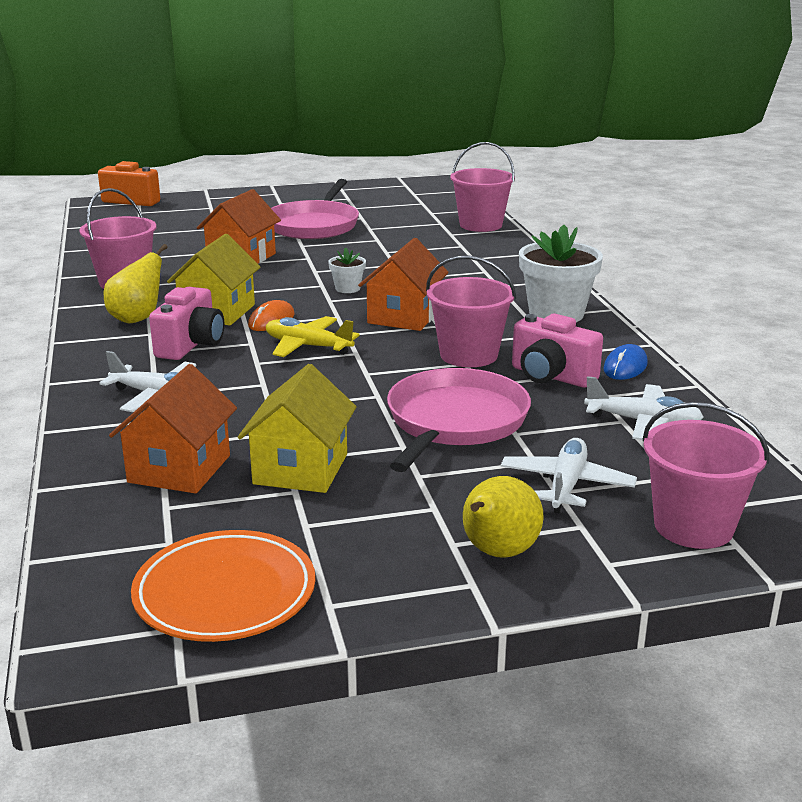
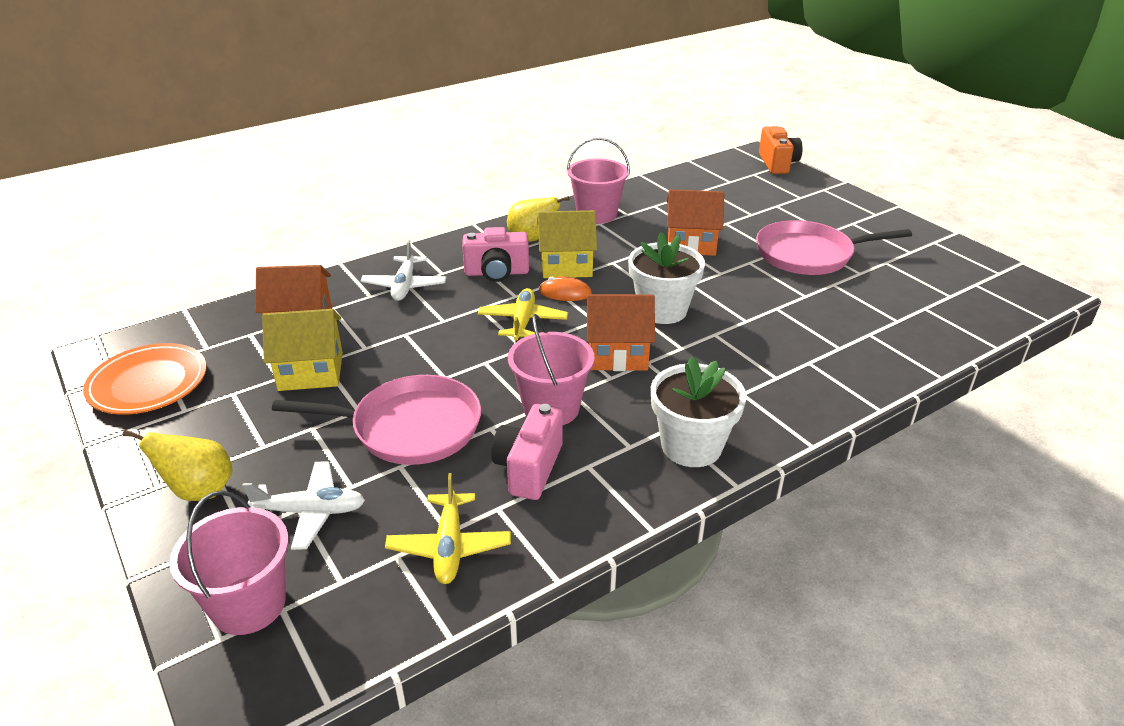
camera: 70 degrees right, 10 degrees up
(347, 288) = (662, 310): white flower pot -> white flower pot, size x2.06
(480, 225) = (921, 347): pink bucket -> none
(625, 367) = (578, 517): blue mouse -> none
(643, 422) = (449, 546): white plane -> yellow plane

